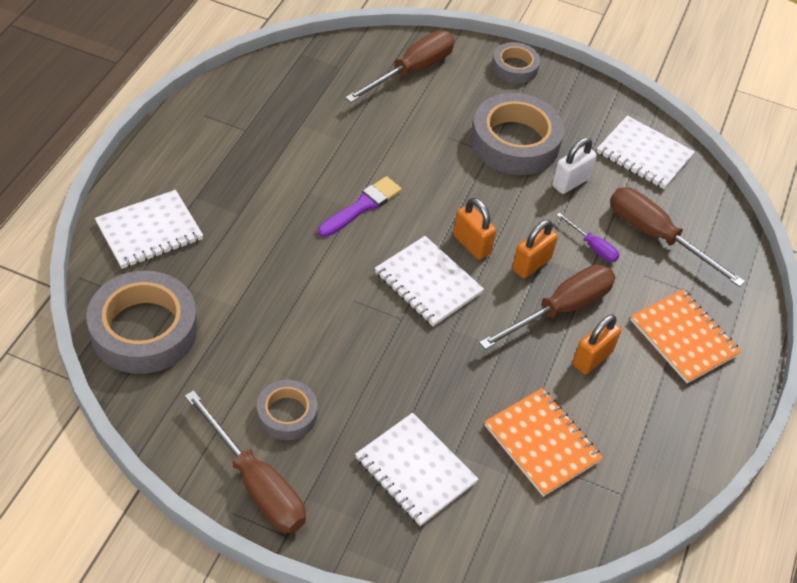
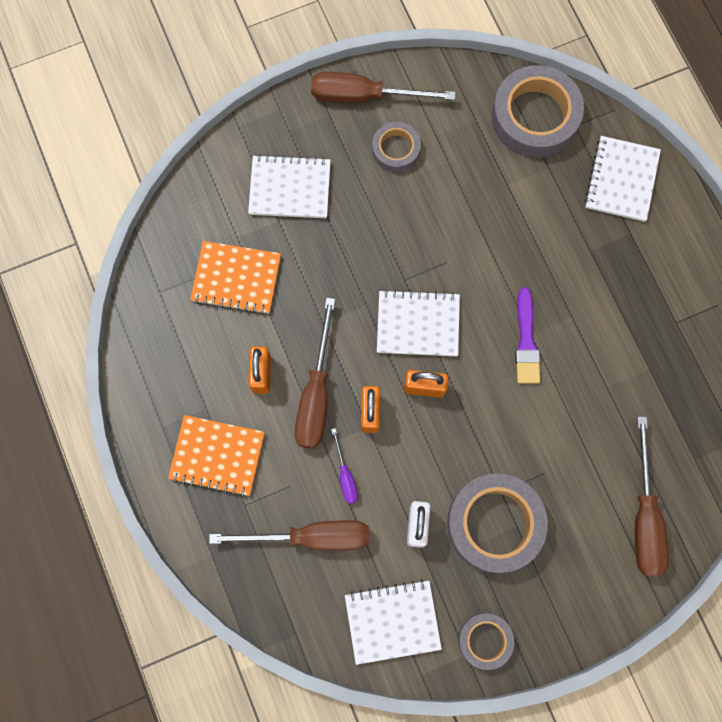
camera: 140 degrees right, 25 degrees up
(514, 67) = (579, 615): grey tape -> grey tape (485, 640)
(592, 246) = (345, 475): purple screwdriver -> purple screwdriver turned 105 degrees counterclockwise

